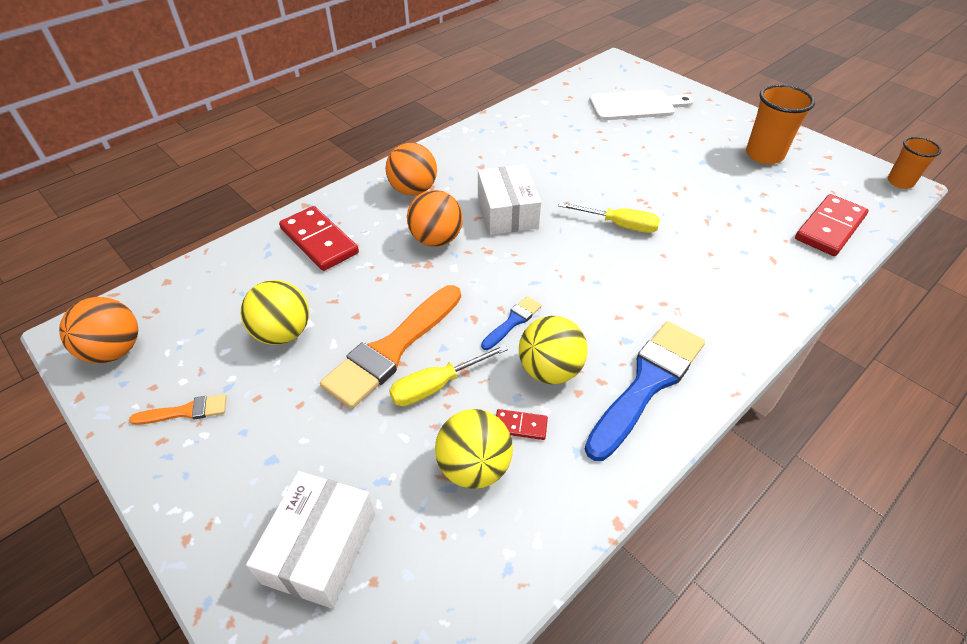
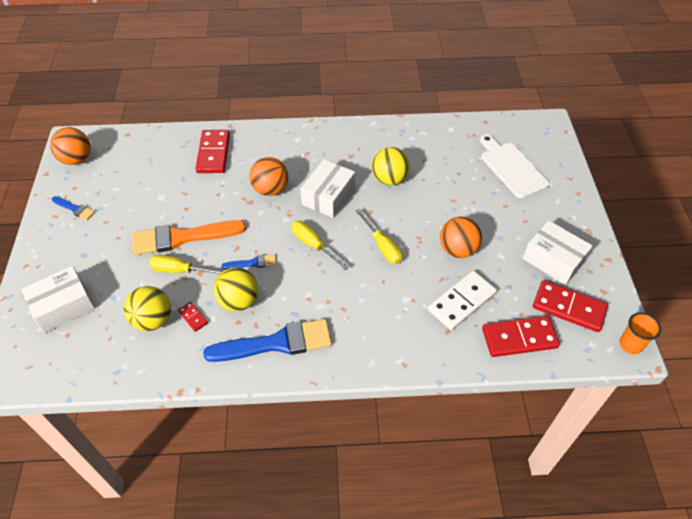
camera: 40 degrees right, 5 degrees up
(186, 411) = (75, 209): orange brush -> blue brush
(283, 333) = (146, 196): yellow ball -> yellow ball (389, 179)
(413, 190) = (294, 150): orange ball -> orange ball (457, 250)
(553, 264) = (313, 245): none -> yellow screwdriver
(636, 106) = (512, 168): white cutting board -> white cutting board turned 150 degrees counterclockwise
(749, 229) = (462, 302): none -> white domino
(764, 155) = (553, 260): orange cup -> white box
(826, 183) = (568, 308): none -> red domino

